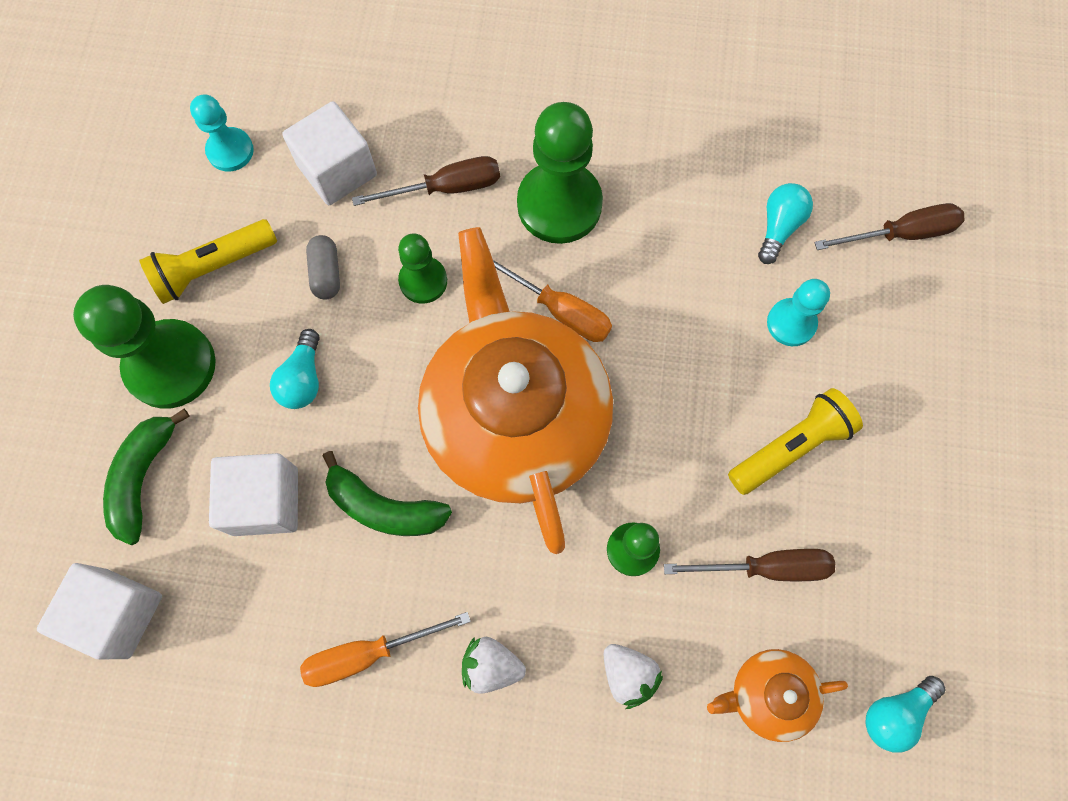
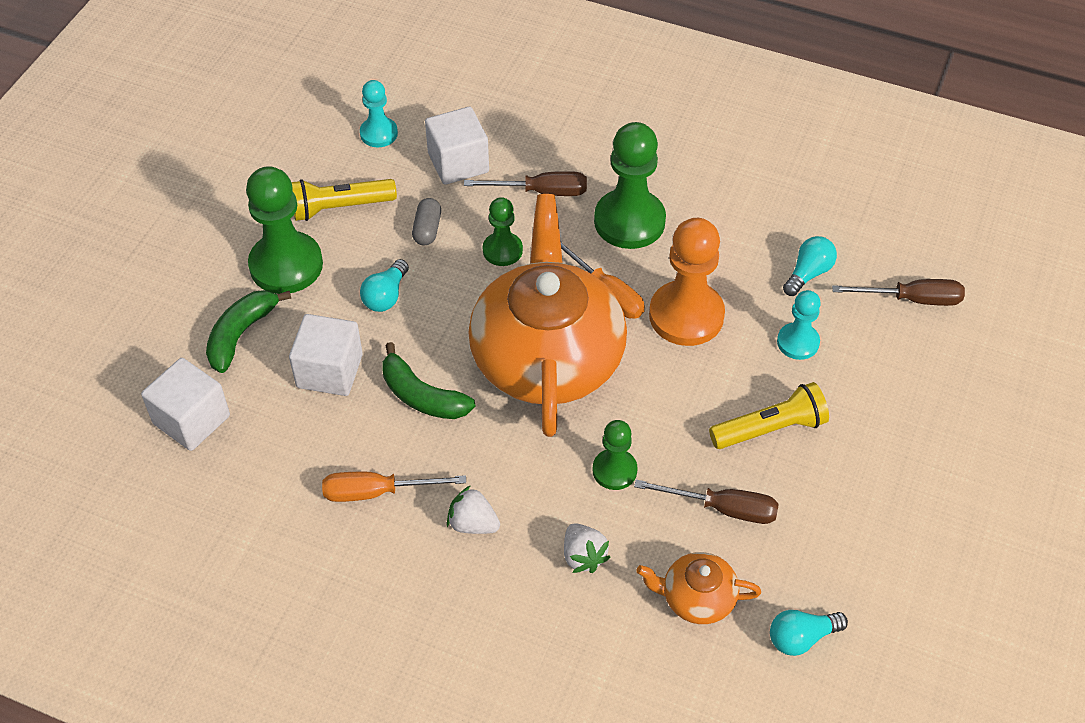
camera: 15 degrees right, 20 degrees down
(658, 318) = (686, 315): none -> orange pawn

